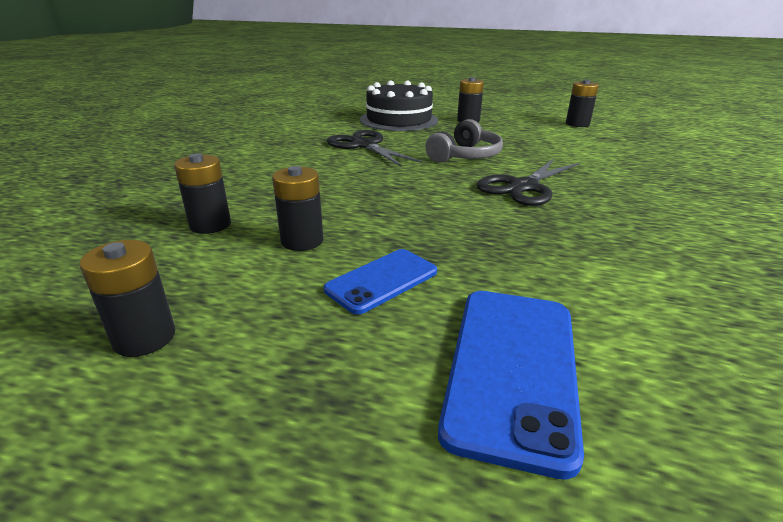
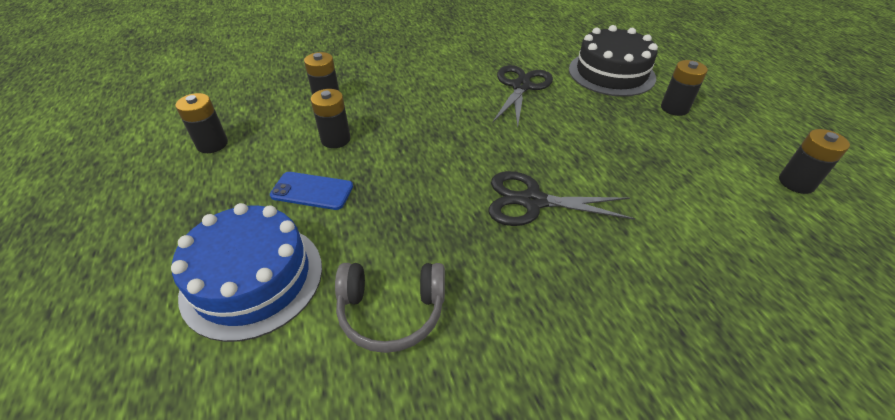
camera: 55 degrees right, 15 degrees up
(465, 156) = (567, 144): grey headphones -> grey headphones (391, 312)
(512, 369) = (252, 279): blue phone -> blue cake

